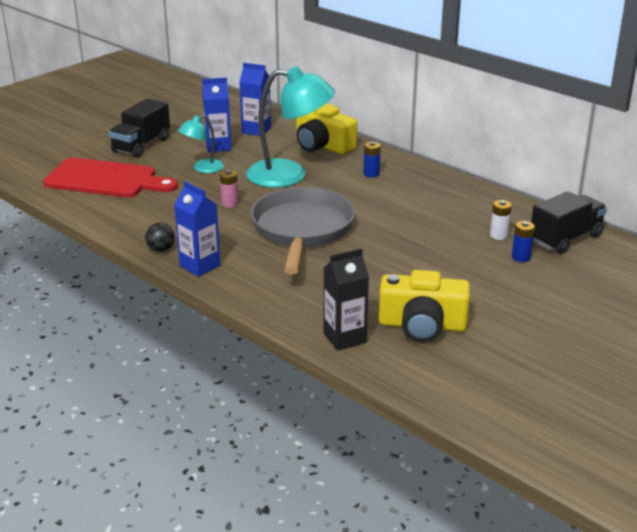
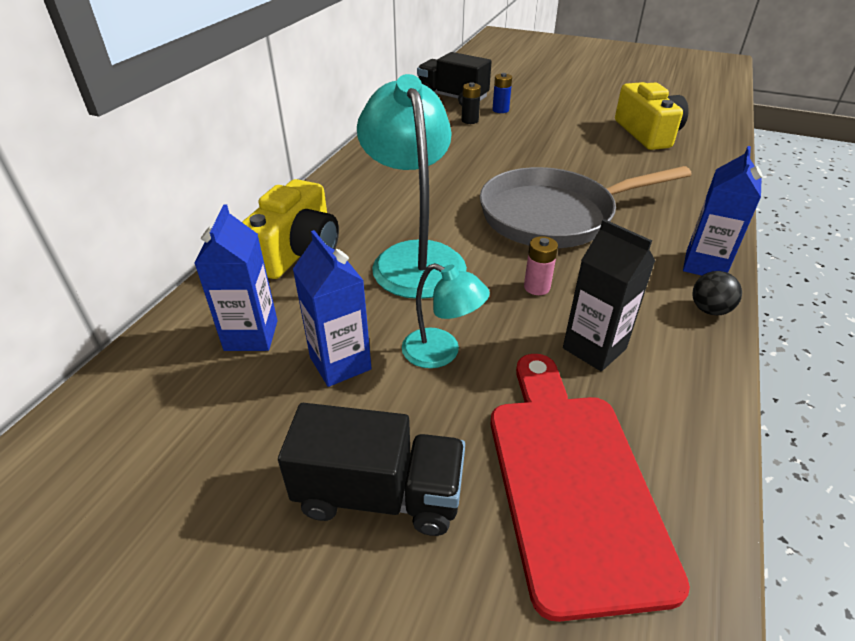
camera: 110 degrees left, 10 degrees up
(344, 338) = (708, 159): black carton -> black carton (594, 348)
(371, 174) = (375, 198): blue battery -> none
(498, 235) = (470, 120): white battery -> black battery

